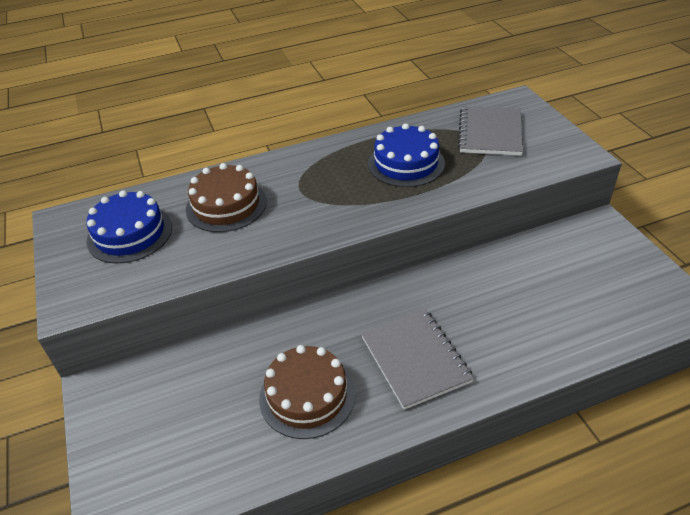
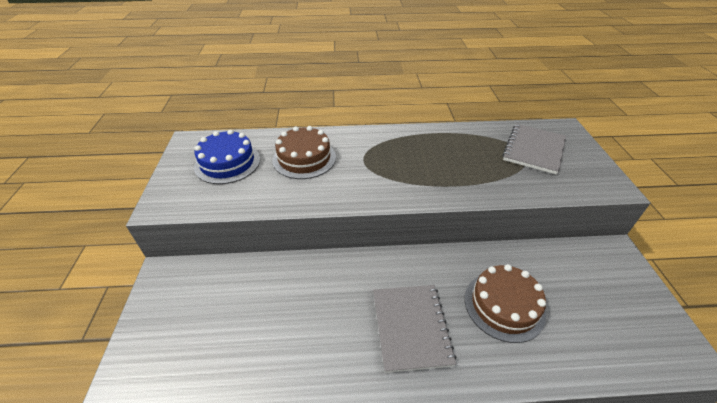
camera: 15 degrees right, 0 degrees up
(307, 395) = (310, 331): brown cake -> brown cake (504, 305)
(406, 163) = (455, 158): blue cake -> none

